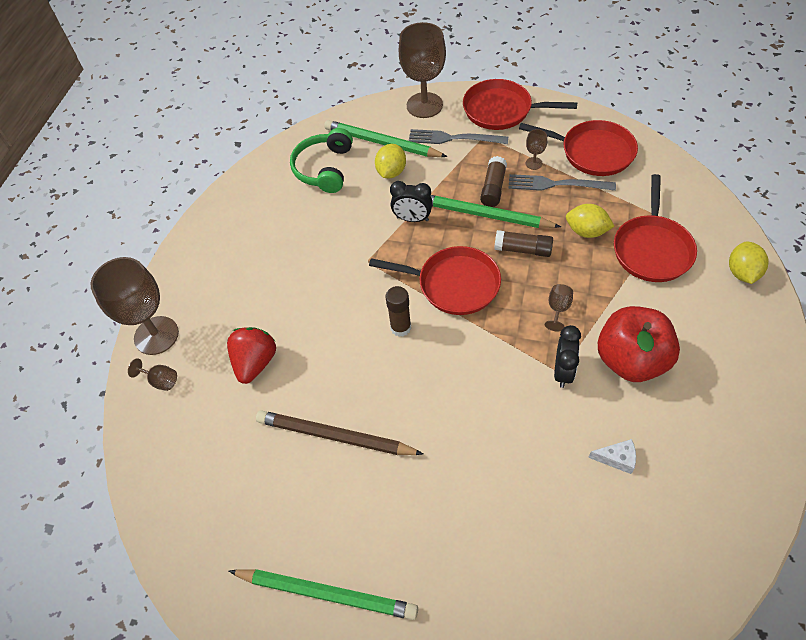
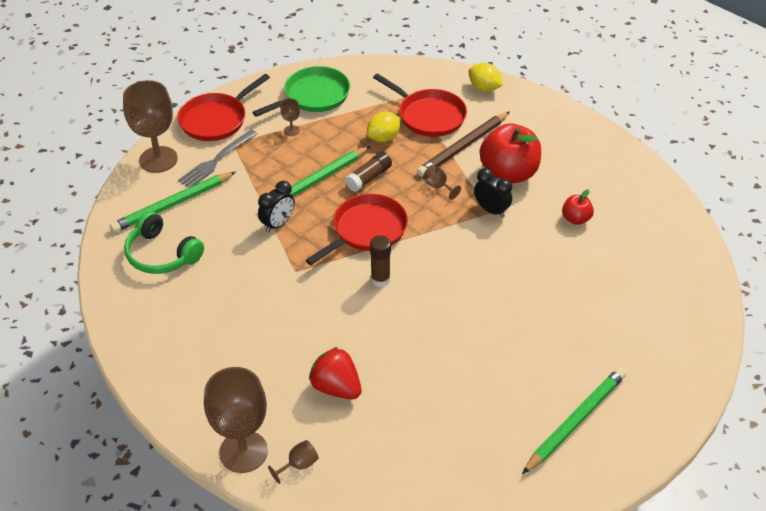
camera: 65 degrees left, 10 degrees down
(335, 436) = (448, 362): brown pencil -> brown pencil (463, 147)
(391, 172) = (213, 214): yellow lemon -> none
(493, 188) = (293, 164): brown glue stick -> none
(556, 184) = (324, 130): grey fork -> none
(593, 152) = (313, 96): red pan -> green pan
(617, 459) = (576, 219): white cheese -> red apple

